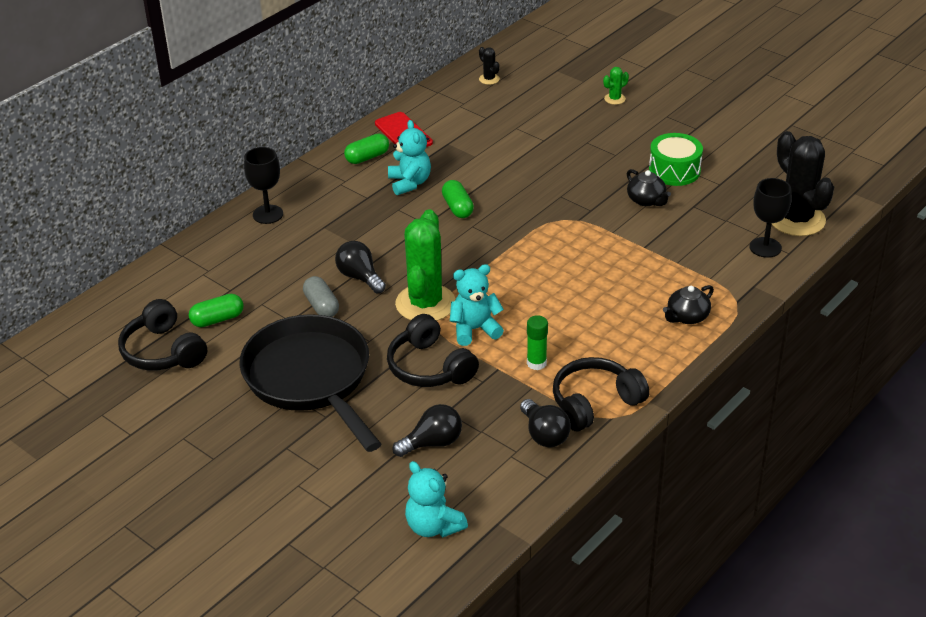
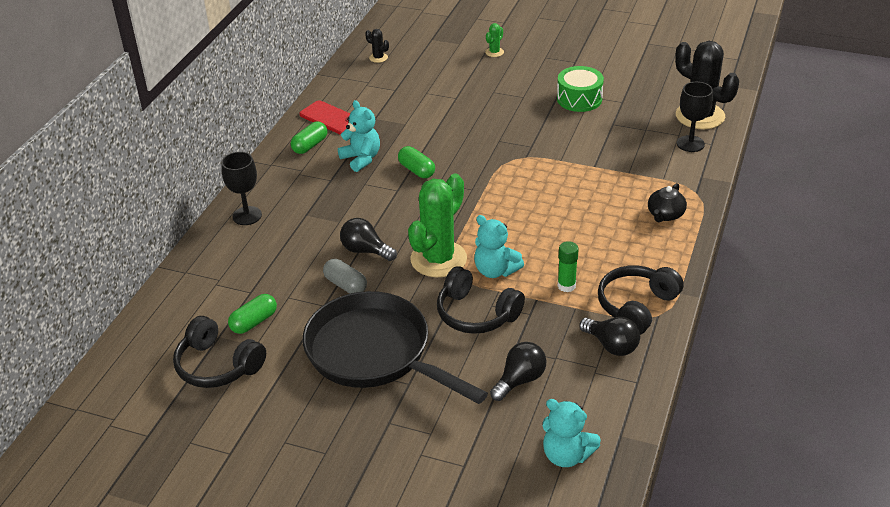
camera: 20 degrees left, 0 degrees up
(425, 304) = (438, 259): green cactus -> green cactus turned 45 degrees clockwise
(474, 329) = (495, 270): turquoise teddy bear -> turquoise teddy bear turned 105 degrees counterclockwise
(646, 200) = (572, 128): black teapot -> none

